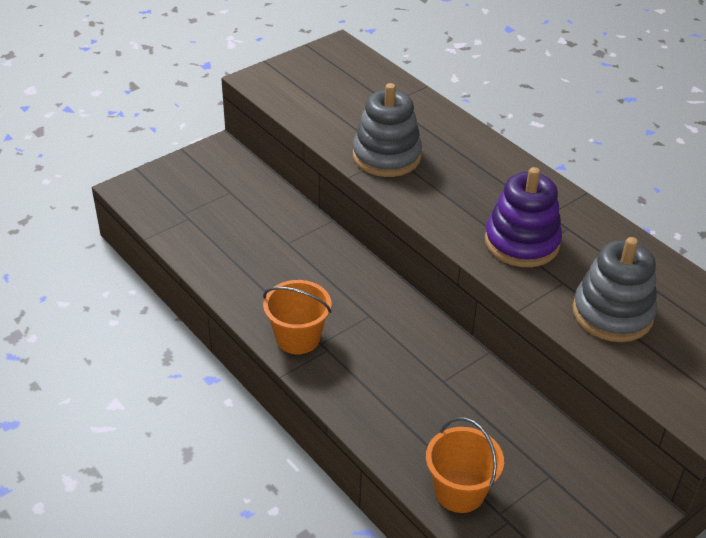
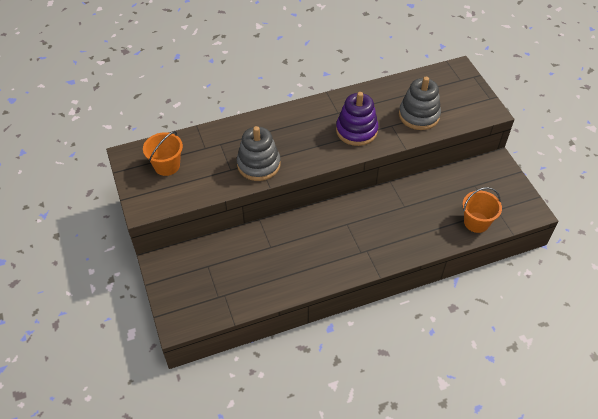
camera: 70 degrees left, 10 degrees up
(298, 338) = (353, 262): orange bucket -> orange bucket (167, 166)

